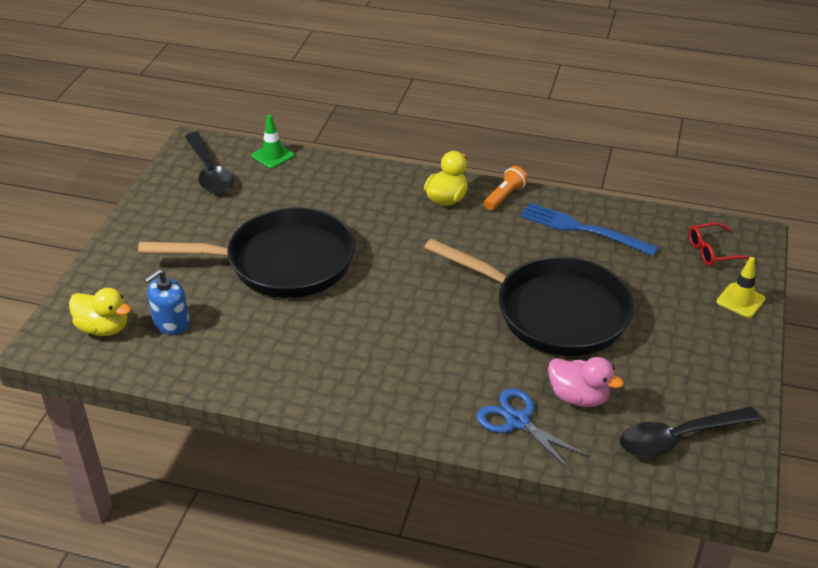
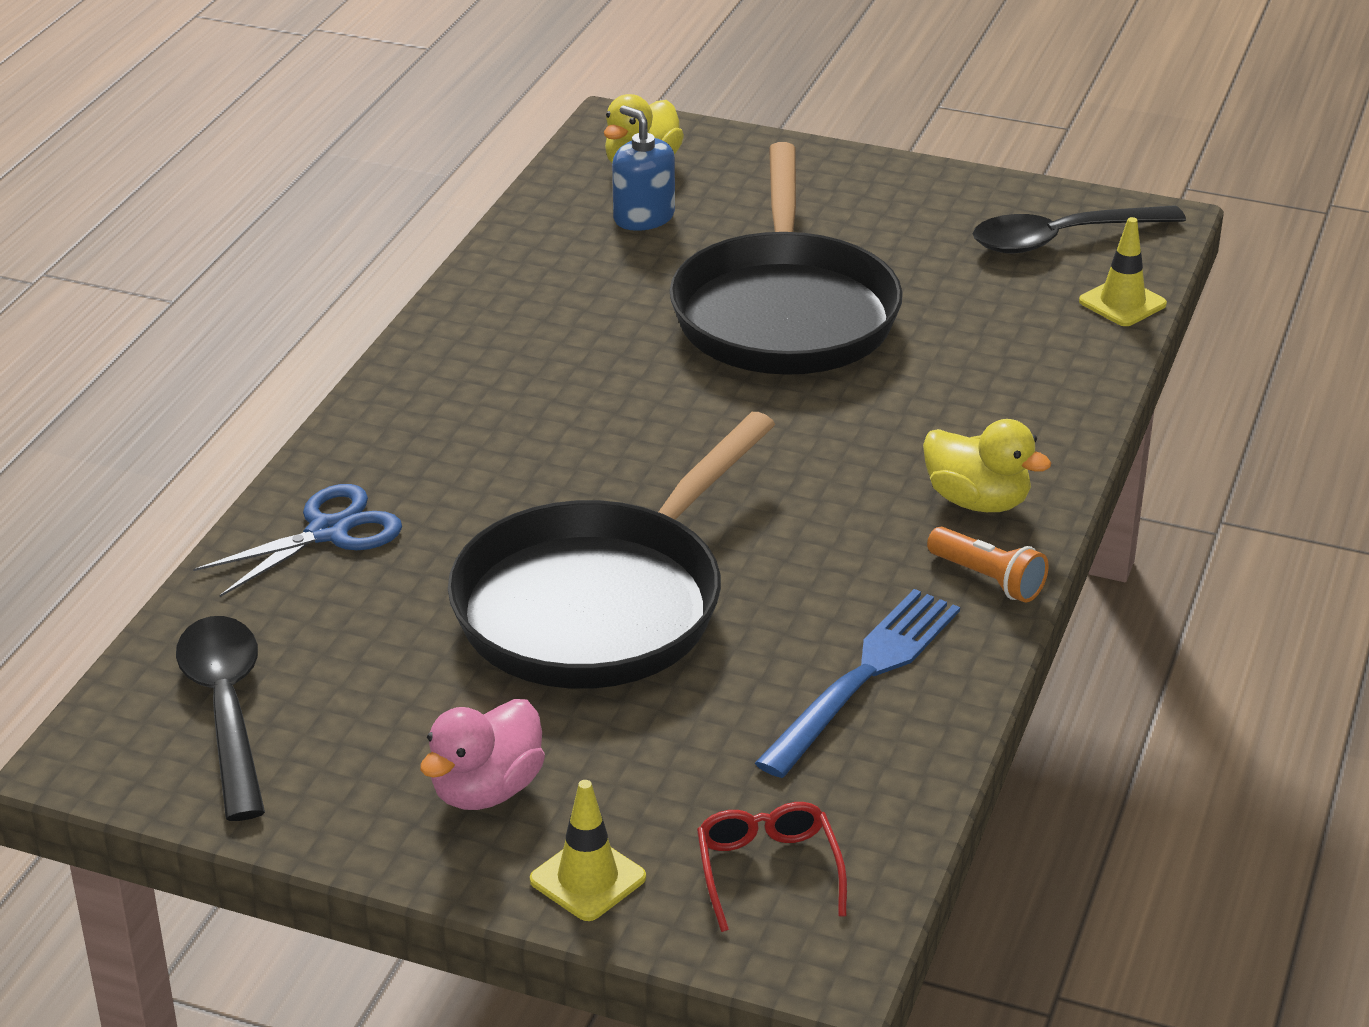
camera: 95 degrees right, 5 degrees down
(273, 156) = (1122, 303): green traffic cone -> yellow traffic cone
(578, 397) = (363, 606): pink duck -> pink duck (486, 790)

